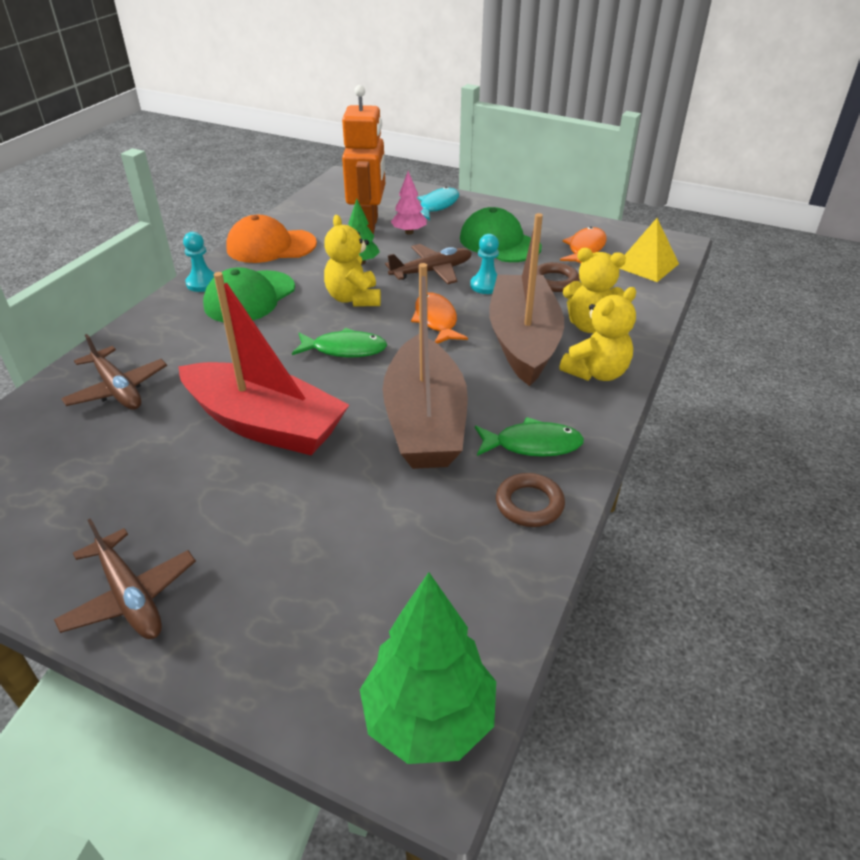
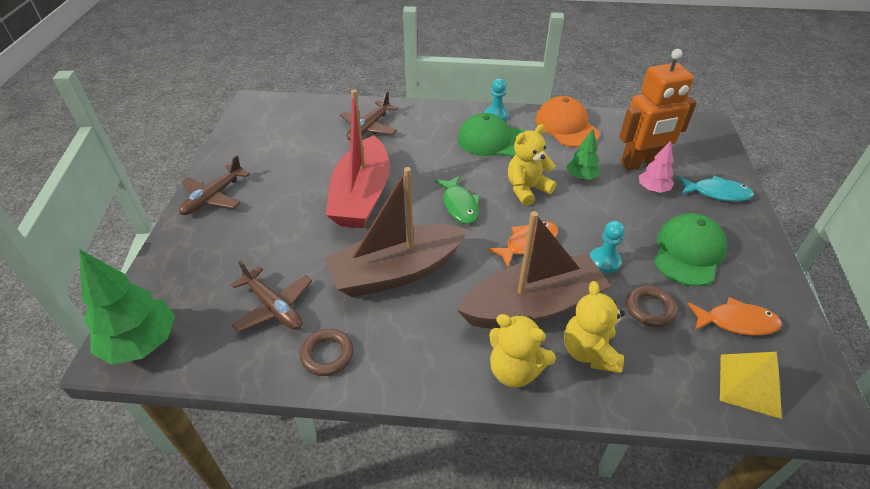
camera: 70 degrees right, 5 degrees up
(431, 271) = (600, 220): brown plane -> brown plane (274, 306)
(532, 445) = (395, 342): green fish -> none

